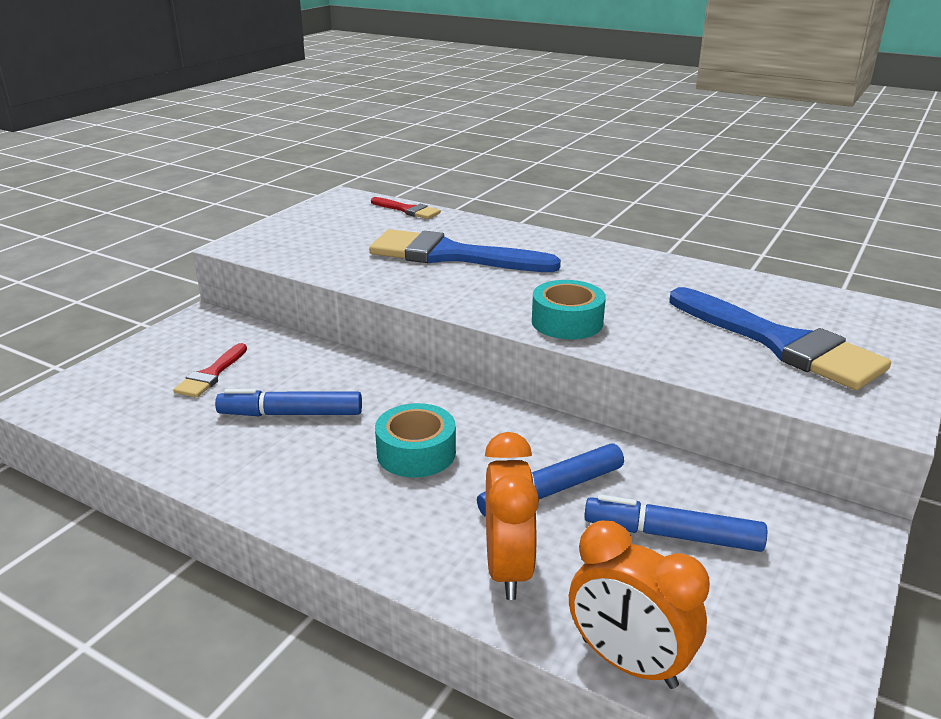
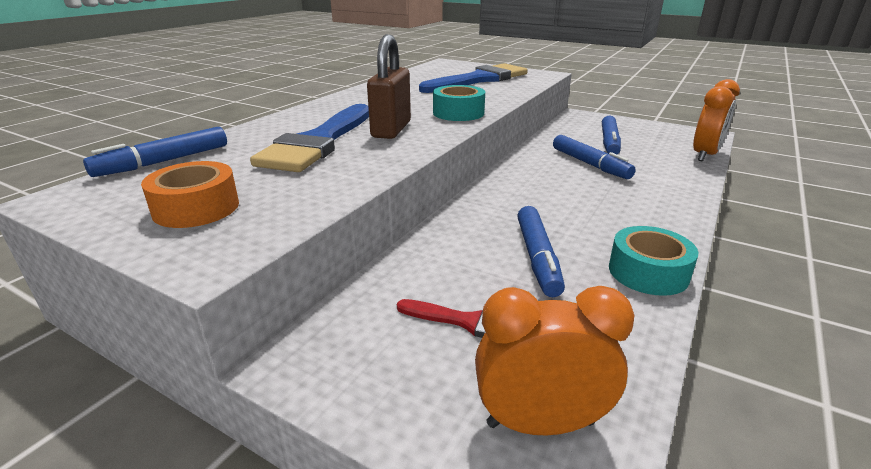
camera: 90 degrees left, 0 degrees up
(316, 232) = (196, 208): none -> orange tape
(408, 210) = (164, 161): red brush -> blue marker
(416, 453) = (571, 201): turquoise tape -> turquoise tape (648, 272)
(492, 285) = (391, 130): none -> brown padlock
(508, 569) = (667, 176): orange clock -> orange clock (540, 423)

